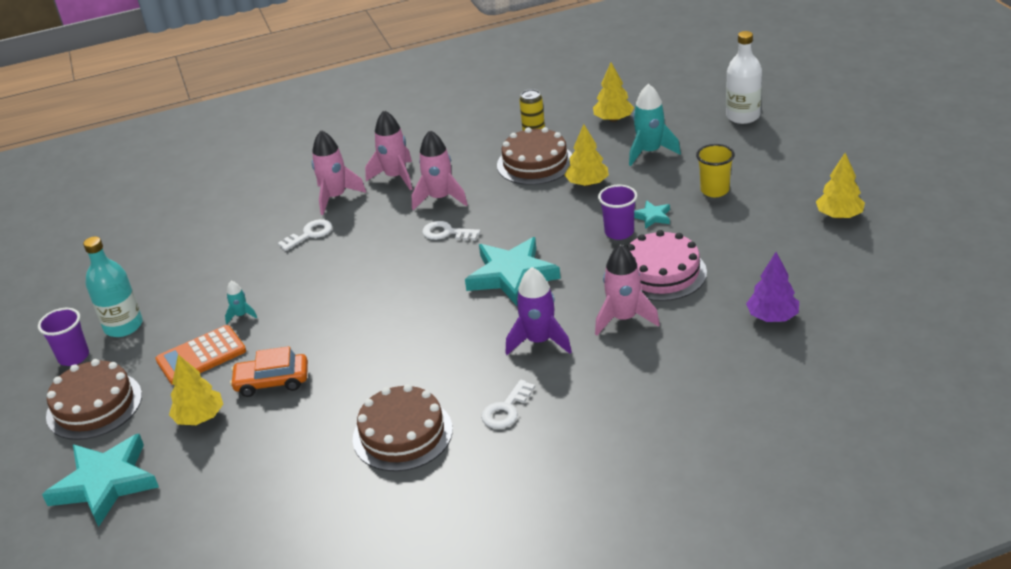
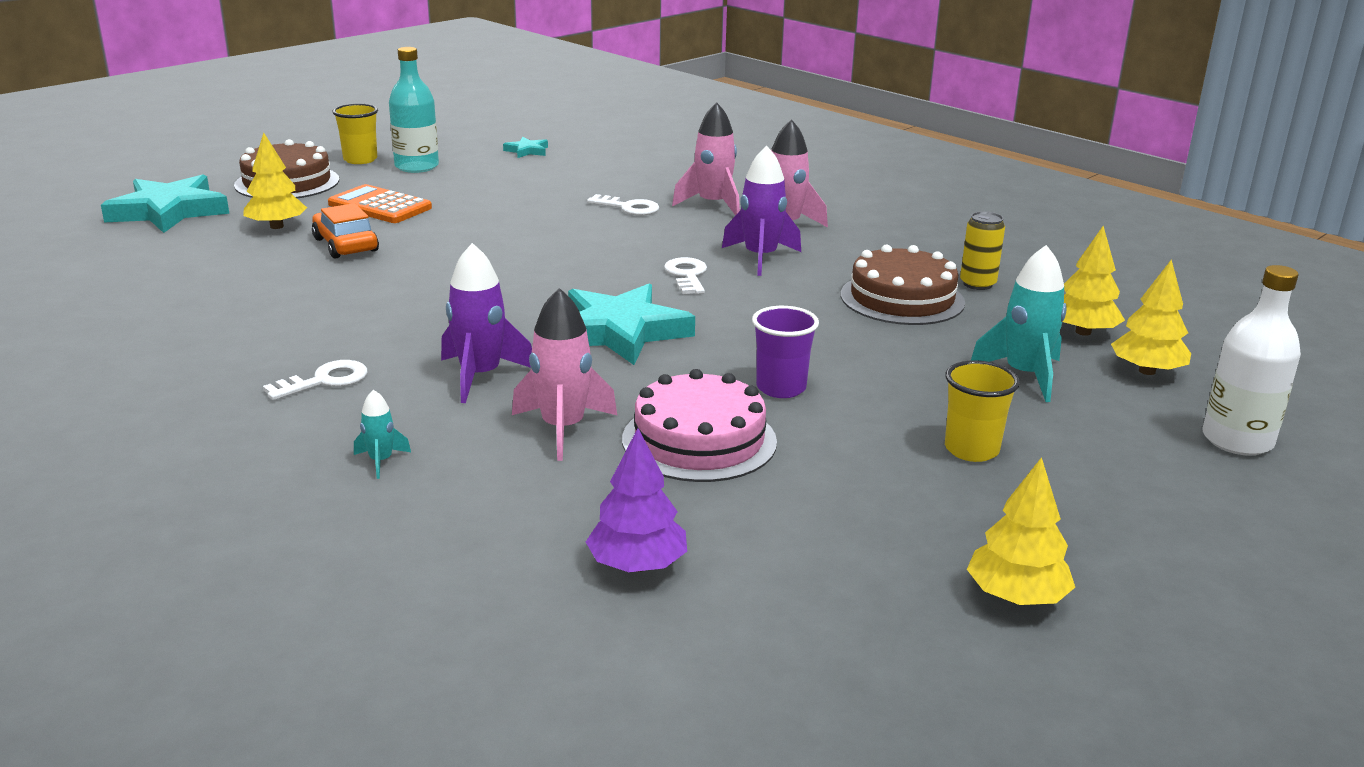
camera: 60 degrees right, 10 degrees down
(74, 357) = (360, 159): purple cup -> yellow cup
(241, 315) = (458, 208): turquoise rocket -> turquoise rocket (381, 461)
(402, 434) = (264, 328): brown cake -> none
(440, 198) = (760, 258): pink rocket -> purple rocket
(506, 409) = (325, 381): white key -> white key turned 135 degrees clockwise
(587, 183) = (887, 343): yellow tree -> yellow tree (1146, 371)
(652, 217) = (844, 407): turquoise star -> turquoise star (527, 151)

